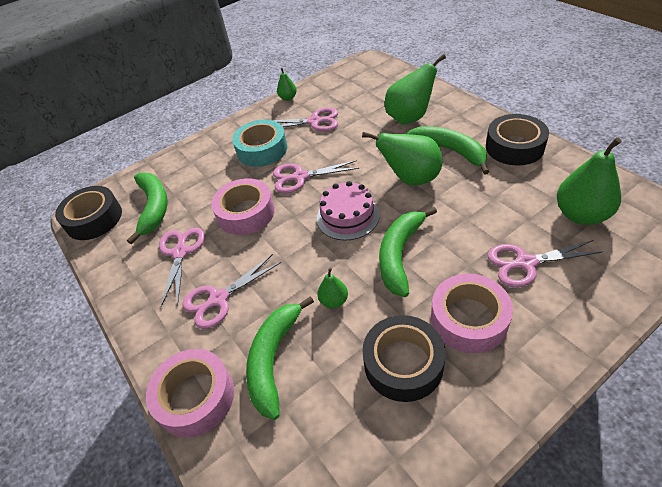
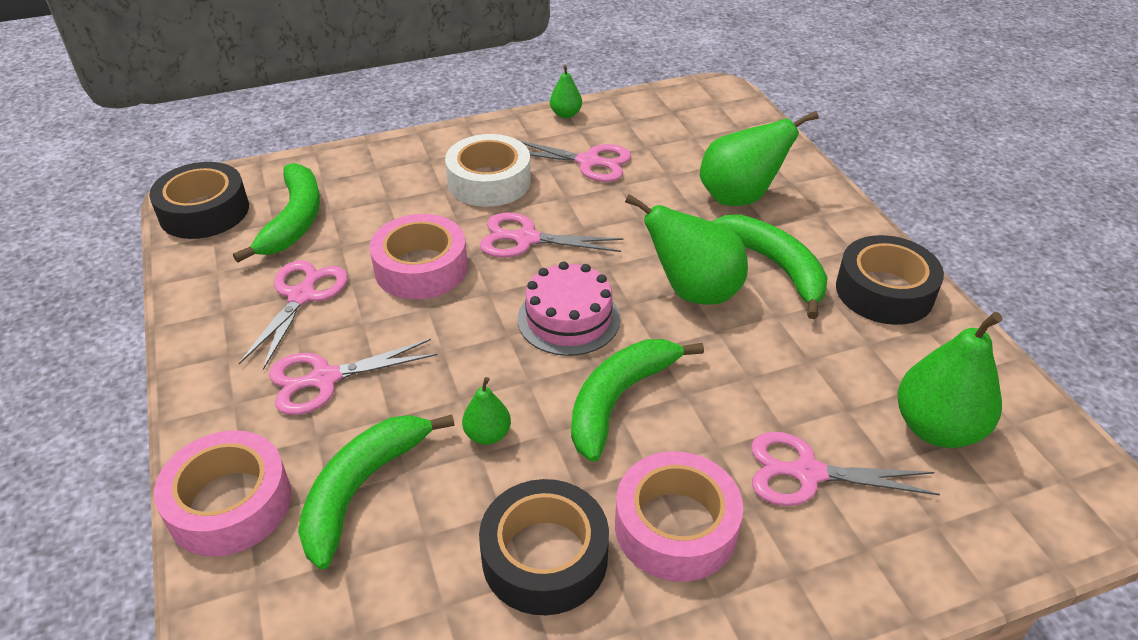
camera: 10 degrees right, 5 degrees down
(262, 150) = (489, 181): turquoise tape -> white tape

